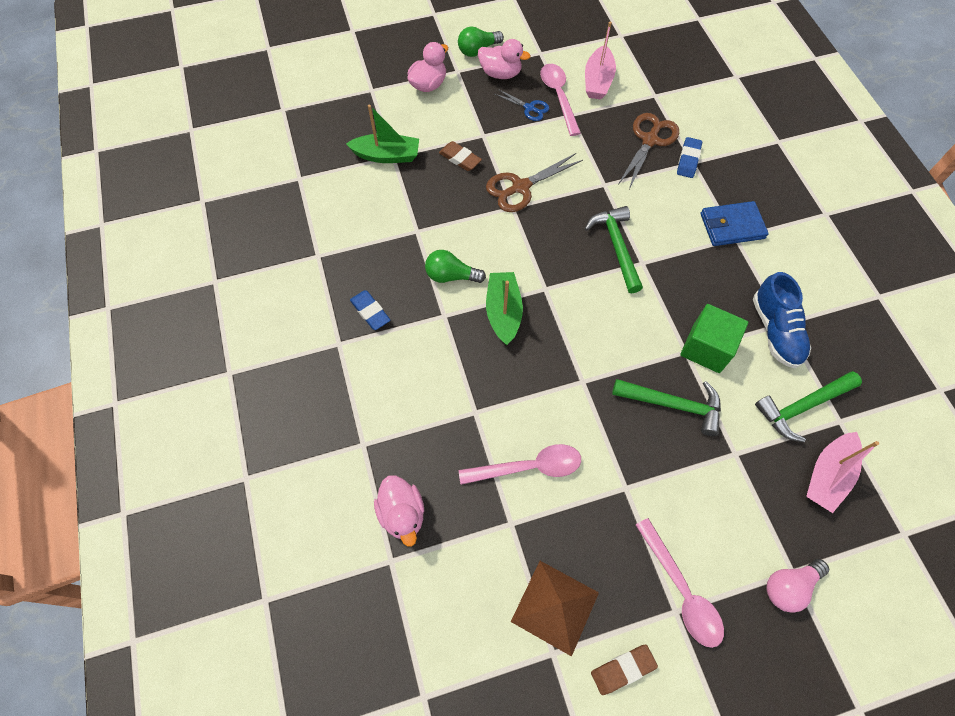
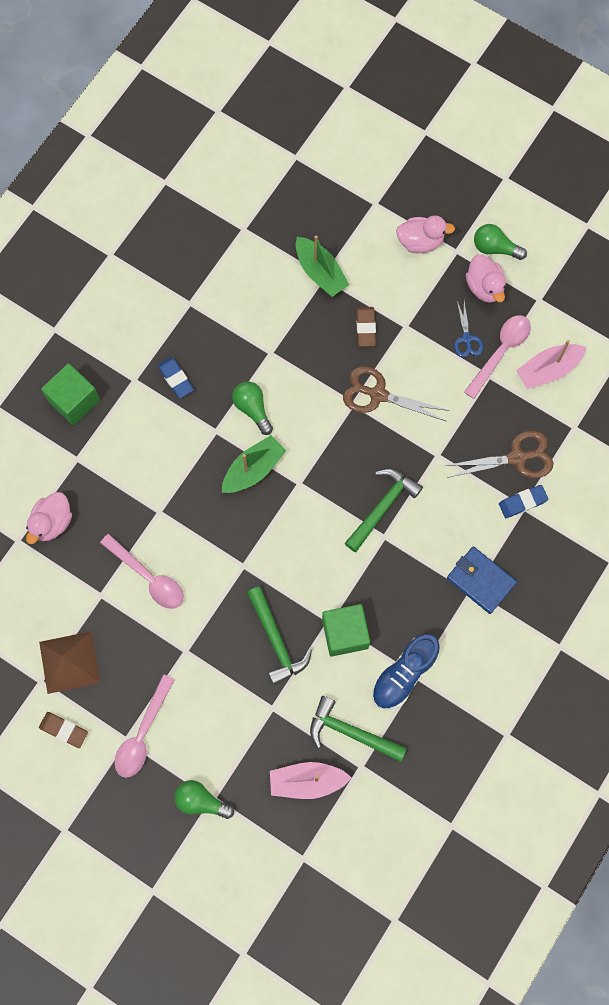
camera: 50 degrees right, 10 degrees up
(308, 405) = (74, 401): none -> green cube
(370, 312) = (175, 379): blue eraser -> blue eraser turned 45 degrees counterclockwise
(789, 586) = (201, 801): pink light bulb -> green light bulb

